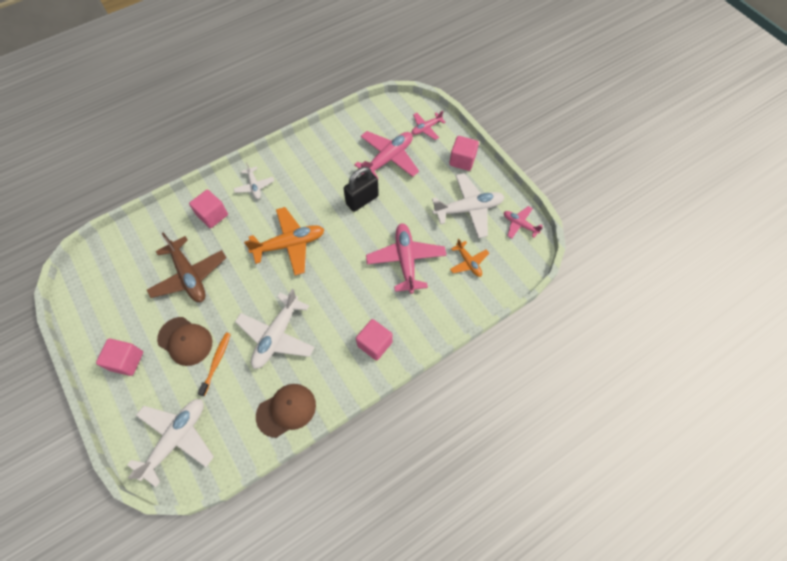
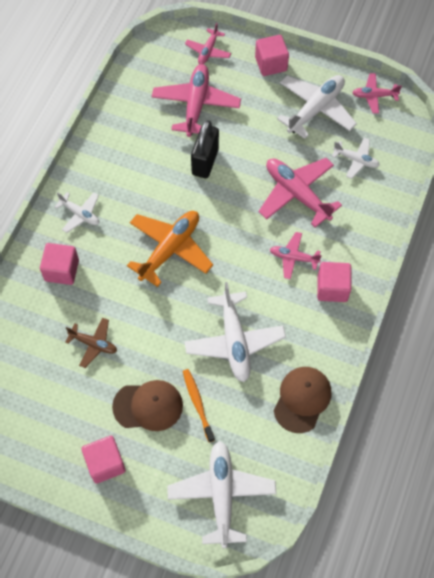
camera: 35 degrees left, 0 degrees up
(189, 276) = (93, 344): brown plane -> brown plane, size x0.55
(366, 304) = (293, 258): none -> pink plane
(468, 262) = (356, 160): orange plane -> white plane

